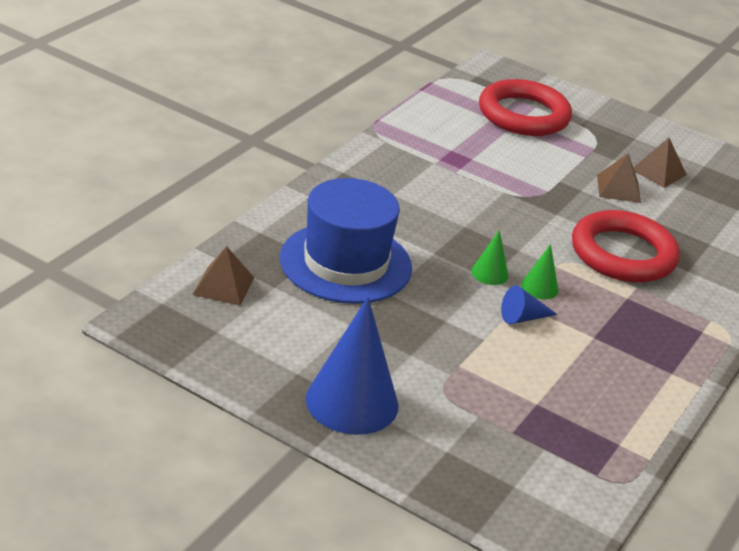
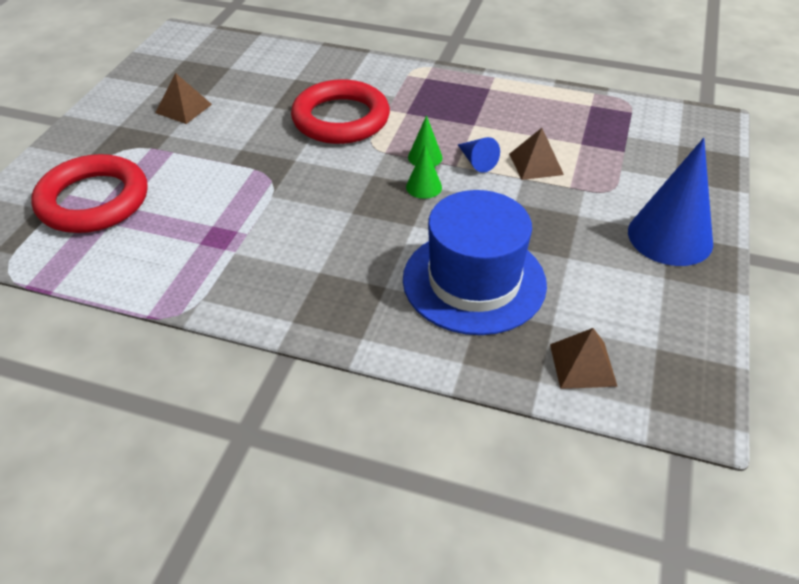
camera: 100 degrees left, 10 degrees up
(618, 188) = (227, 128): brown pyramid -> brown pyramid (536, 164)

